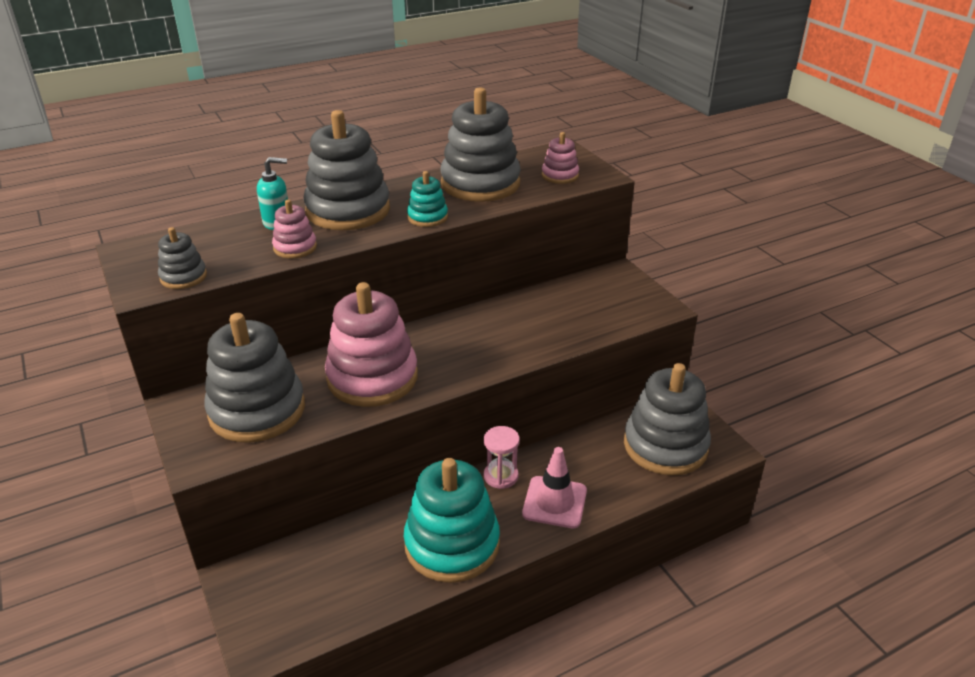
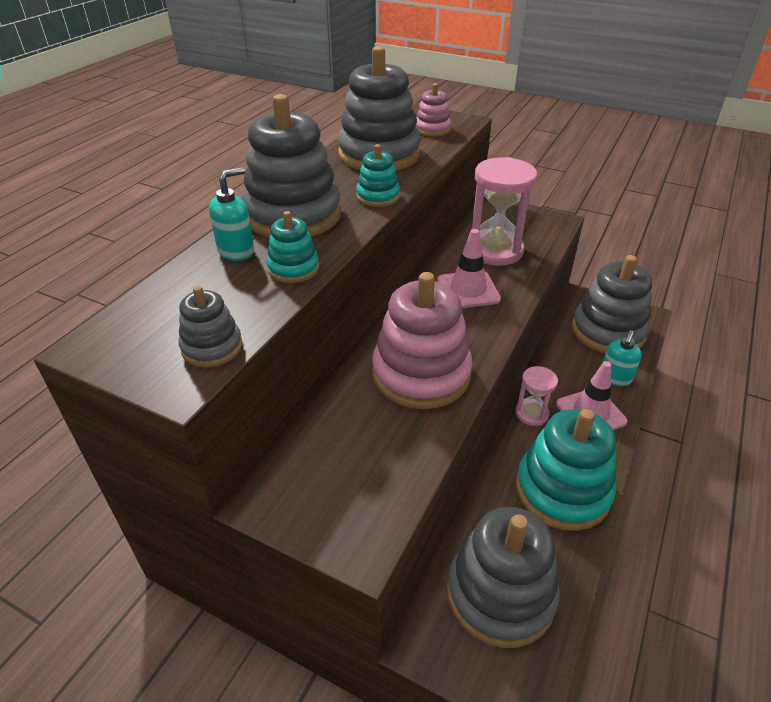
camera: 35 degrees left, 5 degrees up
(257, 410) = (355, 461): grey stacking toy -> grey stacking toy (500, 594)
(295, 247) = (293, 268): pink stacking toy -> turquoise stacking toy
(493, 333) = (468, 290): none -> pink traffic cone
(563, 311) = (495, 250): none -> pink hourglass
(617, 487) = (615, 378): none -> turquoise soap dispenser

